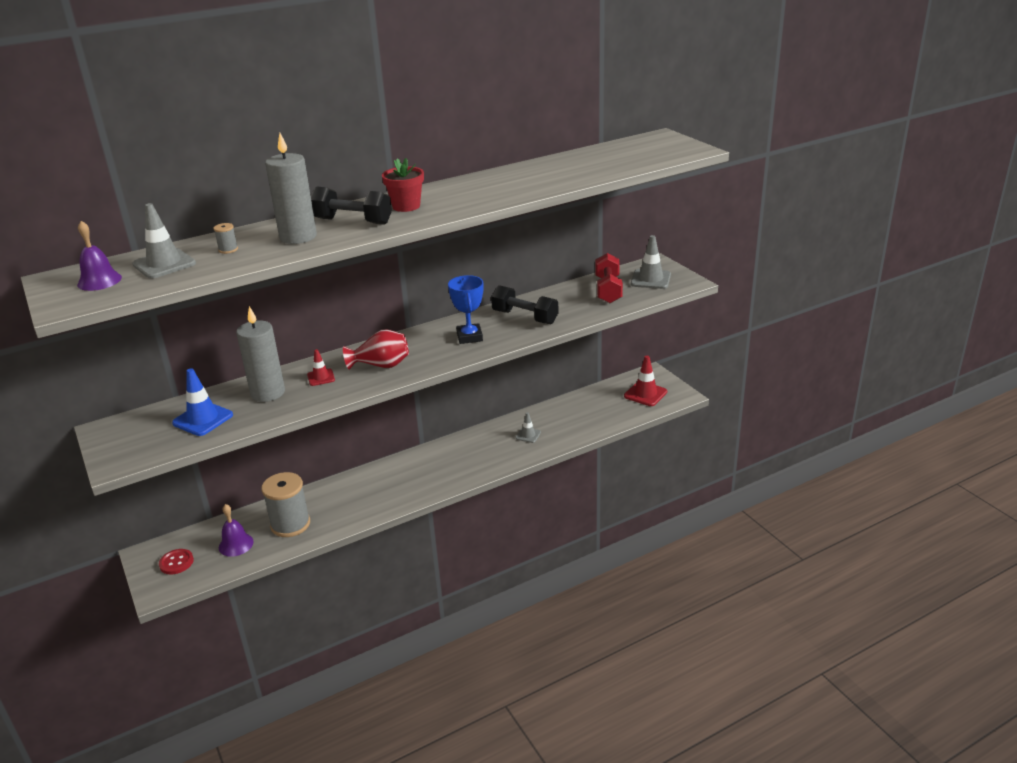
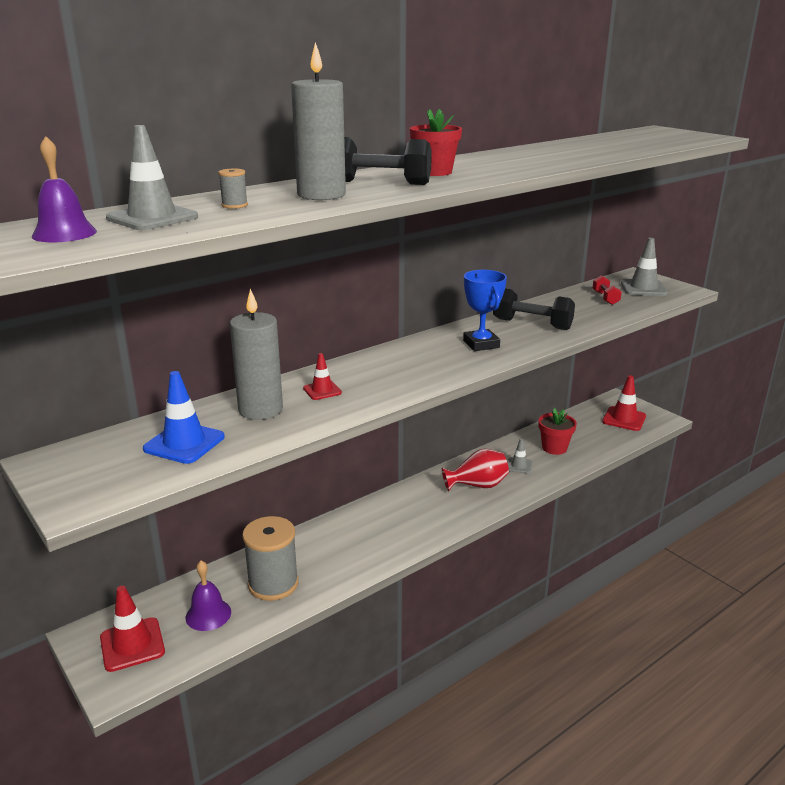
camera: 10 degrees left, 5 degrees down
(176, 562) = (132, 644): red button -> red traffic cone
(381, 365) = (392, 375): red vase -> red vase (477, 485)
(567, 420) = (554, 448): none -> red flower pot
(608, 290) = (605, 298): red dumbbell -> red dumbbell, size x0.58

